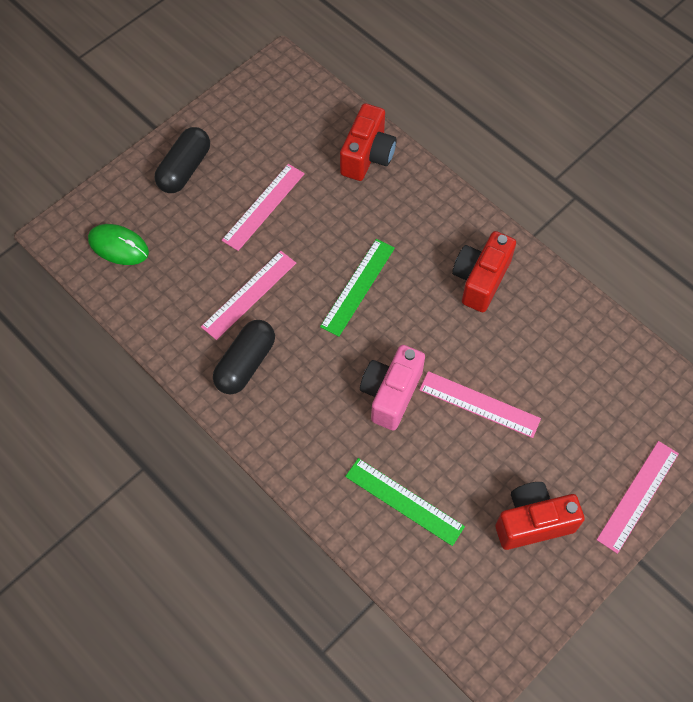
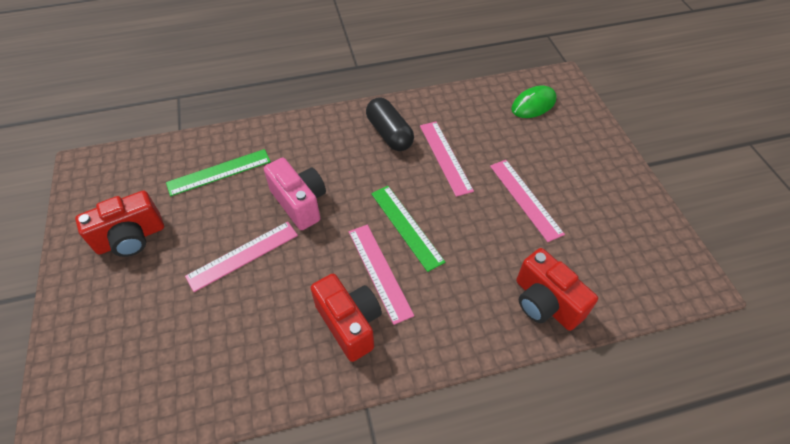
camera: 120 degrees right, 10 degrees down
(185, 169) = (591, 164): black capsule -> none
(533, 522) = (131, 238): red camera -> red camera turned 45 degrees clockwise
(638, 496) = (72, 324): pink ruler -> pink ruler (379, 272)

